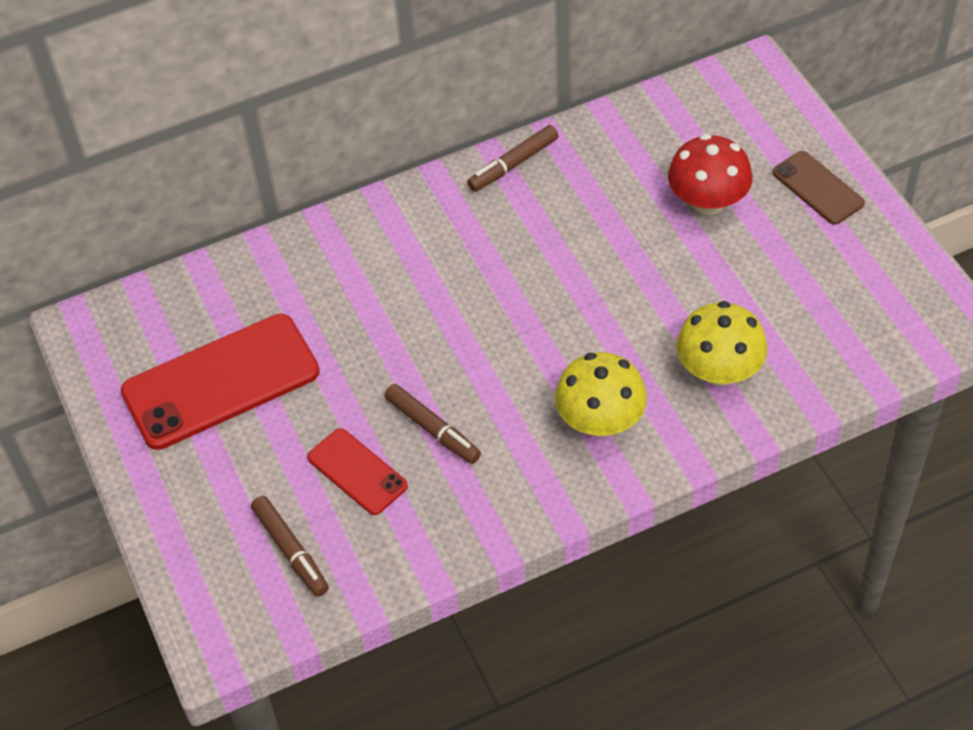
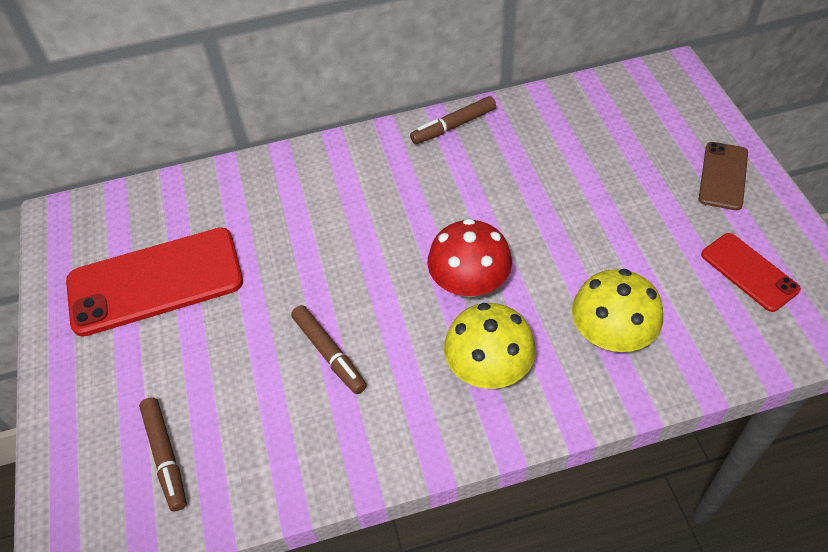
camera: 10 degrees right, 0 degrees up
(357, 472) = (249, 385): red phone -> red phone (749, 272)
(708, 201) = (620, 176): red mushroom -> red mushroom (469, 283)
(817, 188) = (723, 176): brown phone -> brown phone turned 45 degrees clockwise

